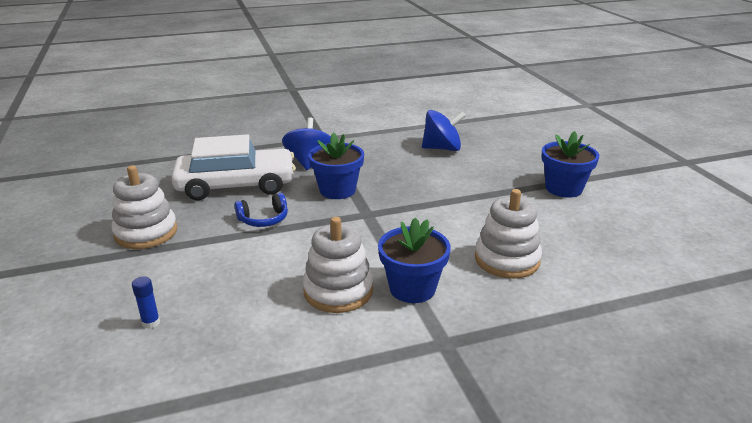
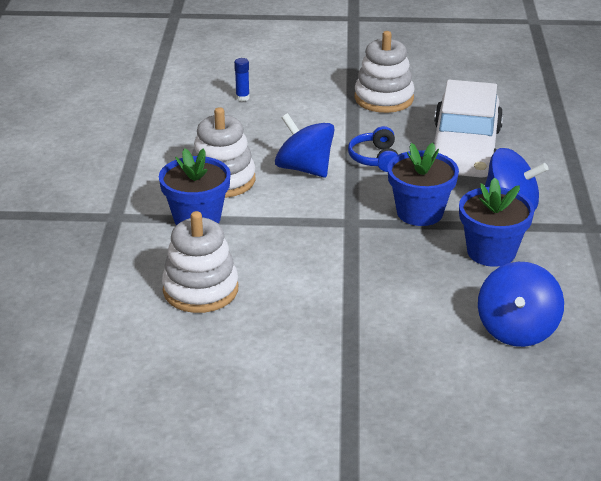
camera: 110 degrees right, 5 degrees up
(296, 250) = (304, 169): none -> blue spinning top
(563, 188) = (329, 404): blue flower pot -> blue flower pot (491, 252)

